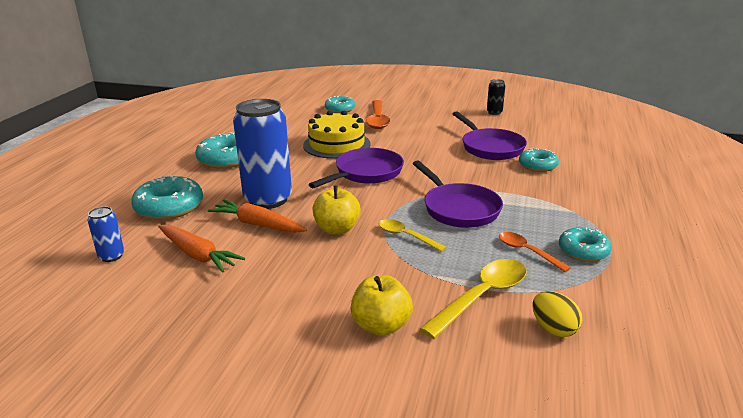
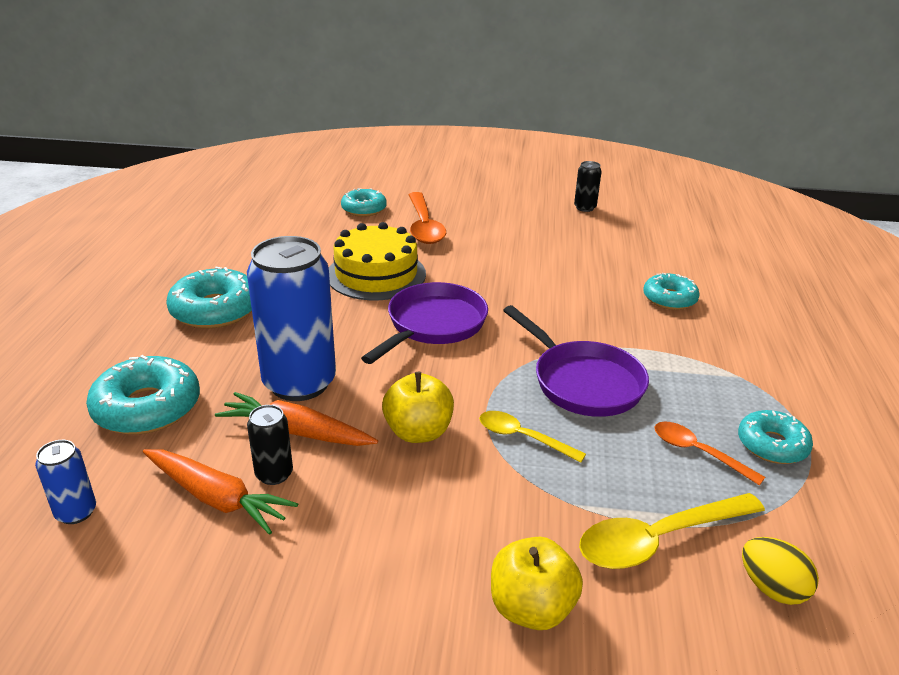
camera: 10 degrees left, 5 degrees up
(237, 245) = (274, 474): none -> black can
(482, 296) = (659, 539): yellow spoon -> yellow spoon turned 150 degrees counterclockwise
(490, 147) = (596, 270): purple pan -> none

